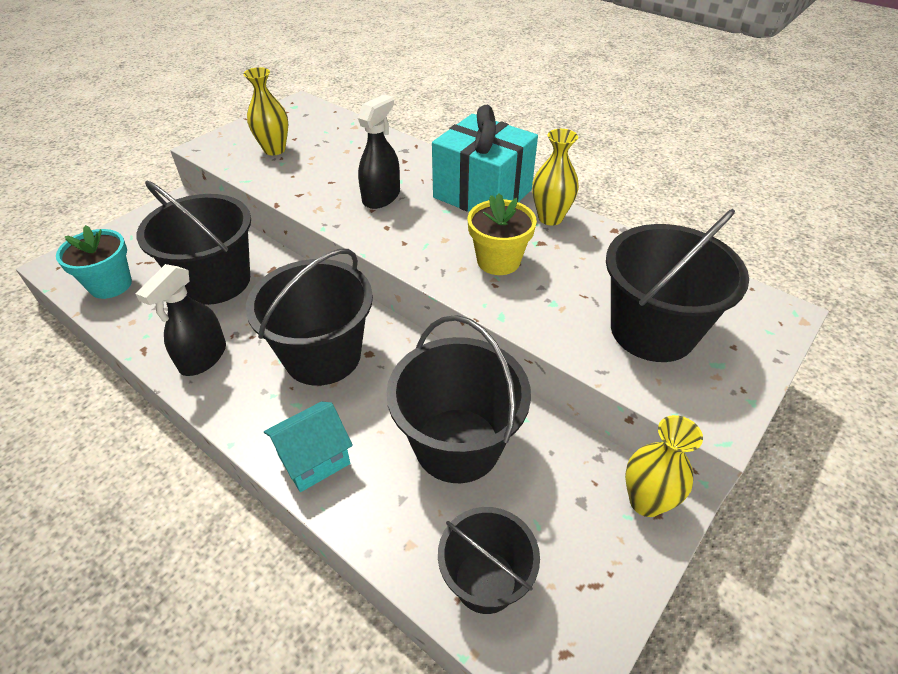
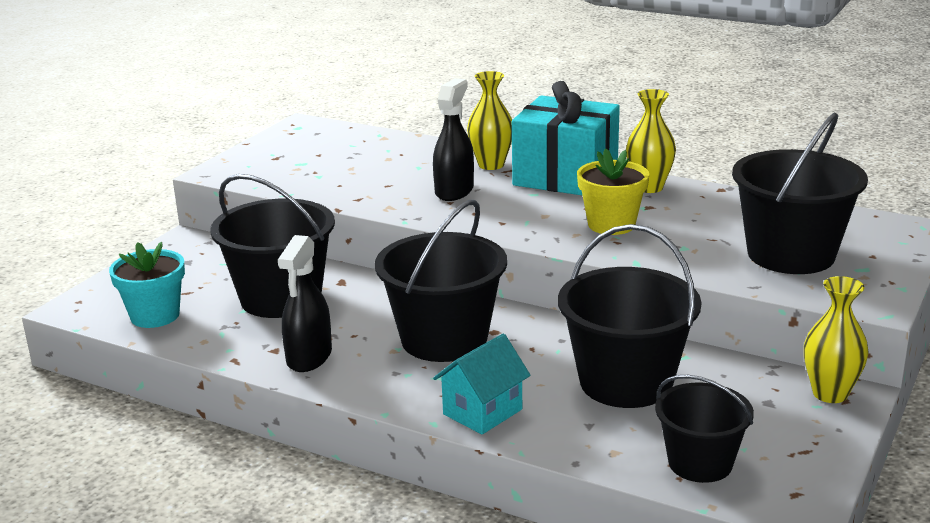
camera: 10 degrees left, 20 degrees down
(274, 150) = (302, 166): yellow vase -> yellow vase (491, 165)

